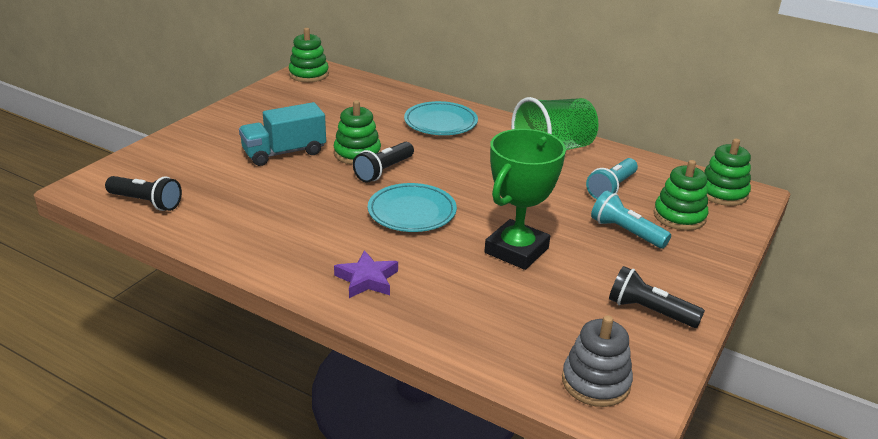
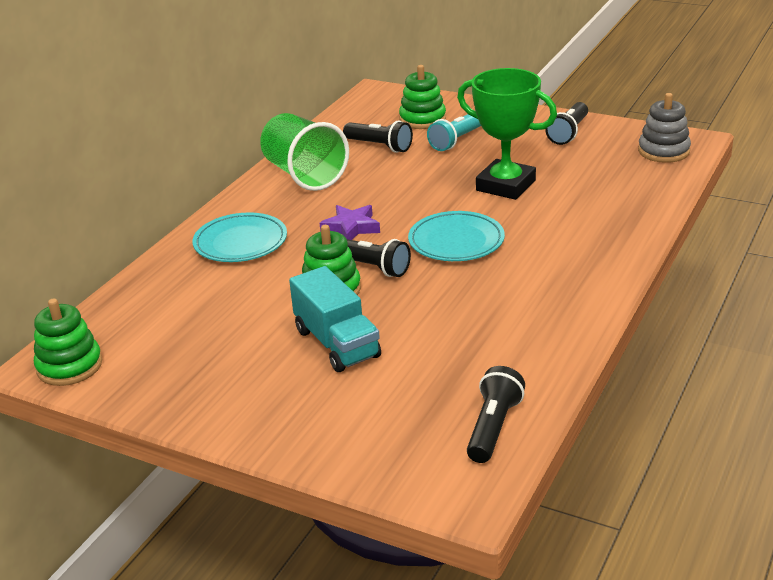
camera: 90 degrees left, 0 degrees up
(367, 279) = (585, 252): purple star -> purple star (351, 228)
(611, 188) = (379, 146): turquoise flashlight -> black flashlight
(722, 193) = (376, 102): green stacking toy -> none

